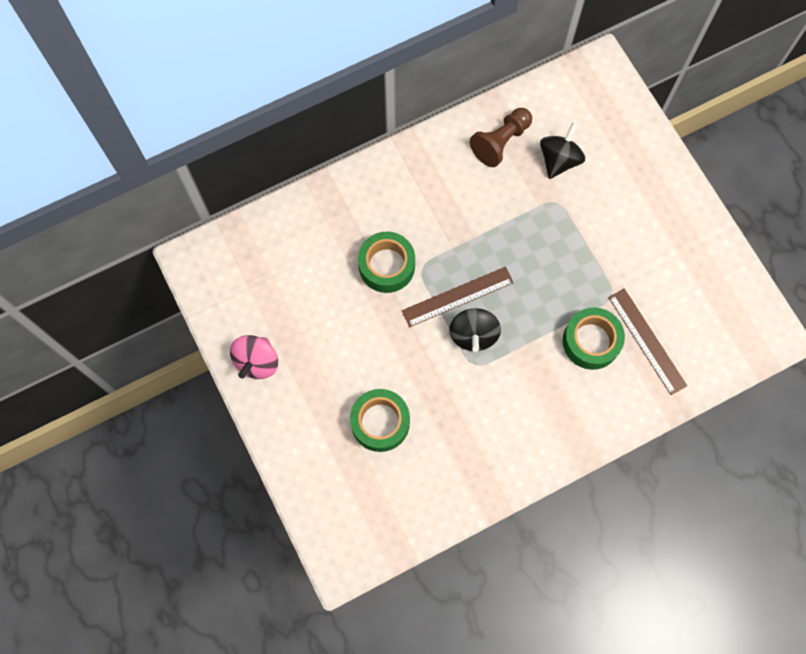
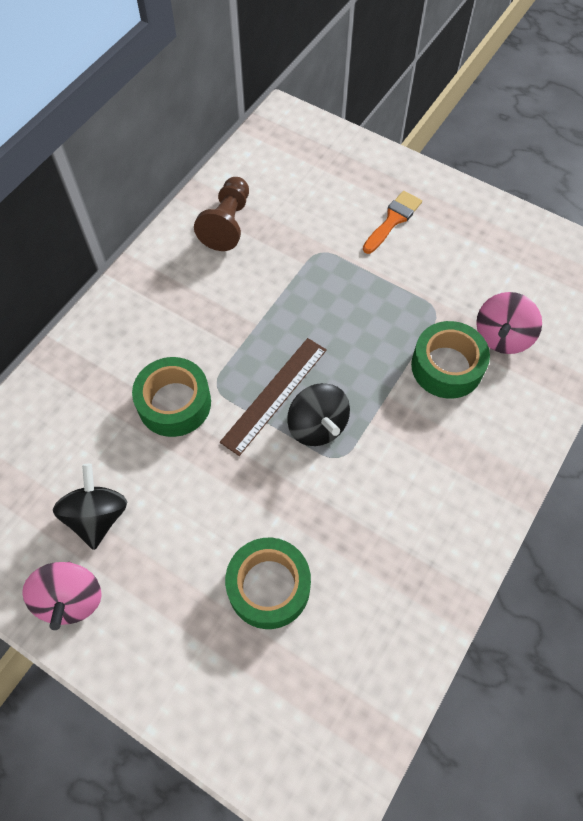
camera: 30 degrees left, 10 degrees down
(559, 160) = (297, 213): black spinning top -> black spinning top (97, 516)
(628, 204) = (393, 220): none -> orange brush
(647, 341) = (502, 336): brown ruler -> pink spinning top

